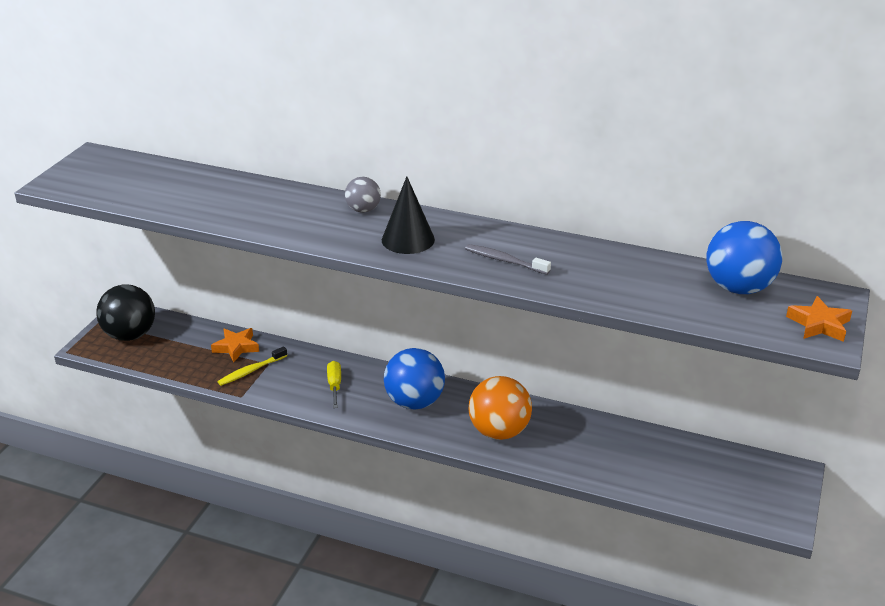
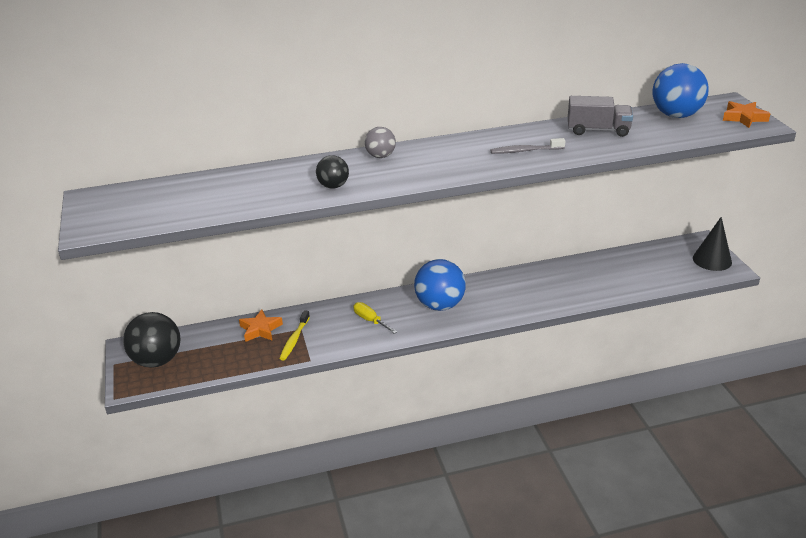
camera: 35 degrees left, 0 degrees up
(279, 223) = (333, 186): none -> black ball
(408, 239) = (443, 162): black cone -> black cone (712, 260)
(499, 432) = (517, 297): orange ball -> none
(618, 269) = (598, 130): none -> grey truck

